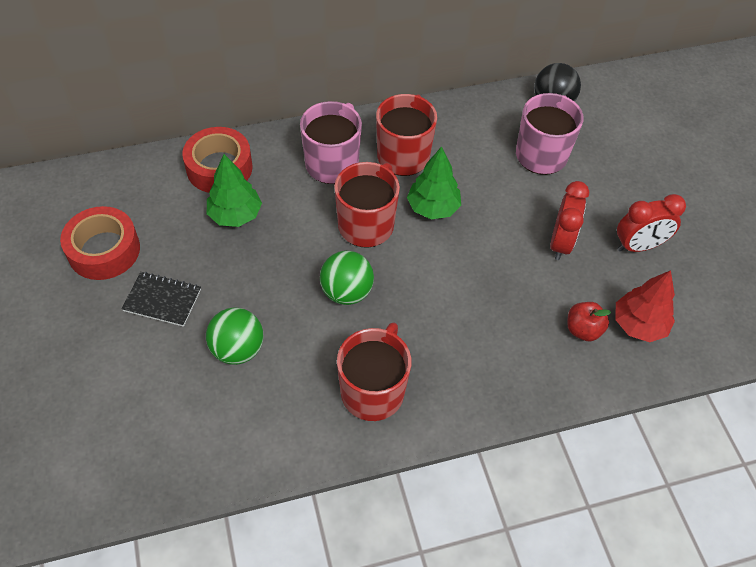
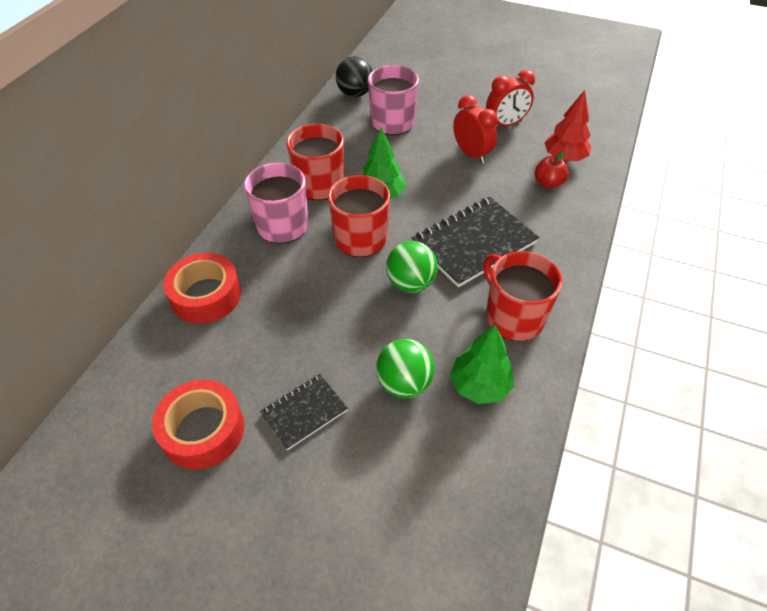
camera: 50 degrees left, 5 degrees down
(235, 215) = (266, 311): green tree -> green tree (479, 385)
(438, 312) = (474, 243): none -> black notebook
(638, 246) = (505, 124): red clock -> red clock turned 45 degrees clockwise

